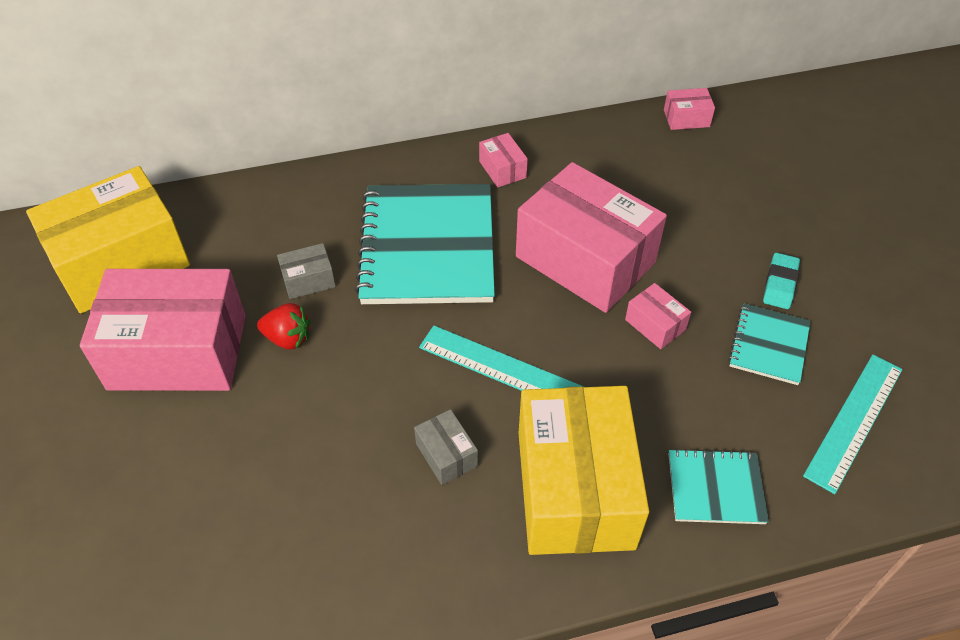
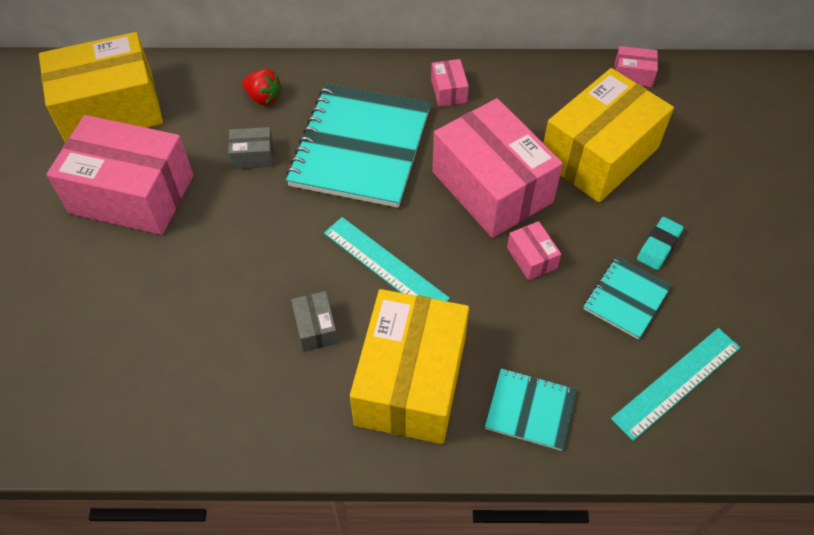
camera: 15 degrees right, 5 degrees up
(288, 338) = (221, 202): red strawberry -> red strawberry (263, 98)
(683, 204) = (599, 154): none -> yellow box

